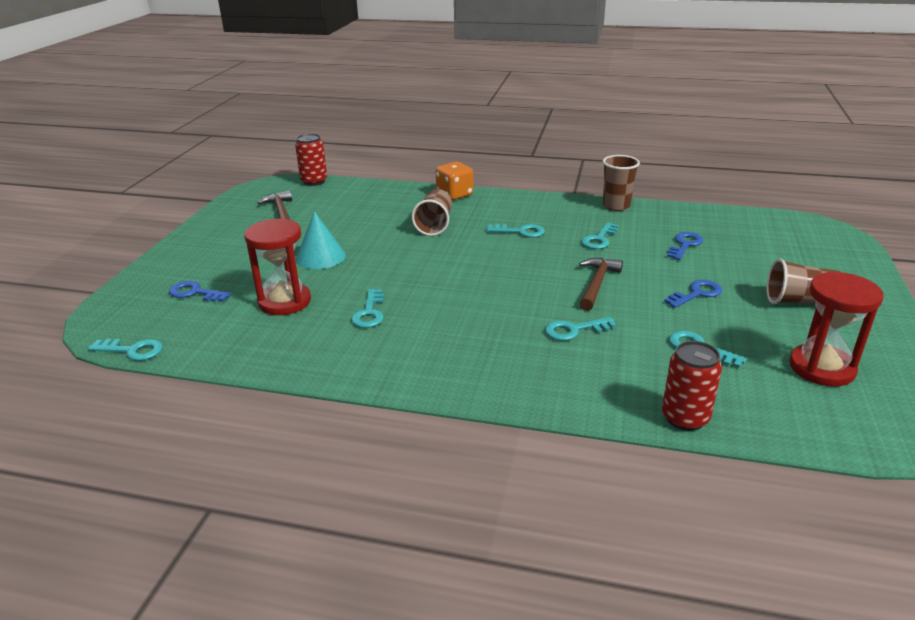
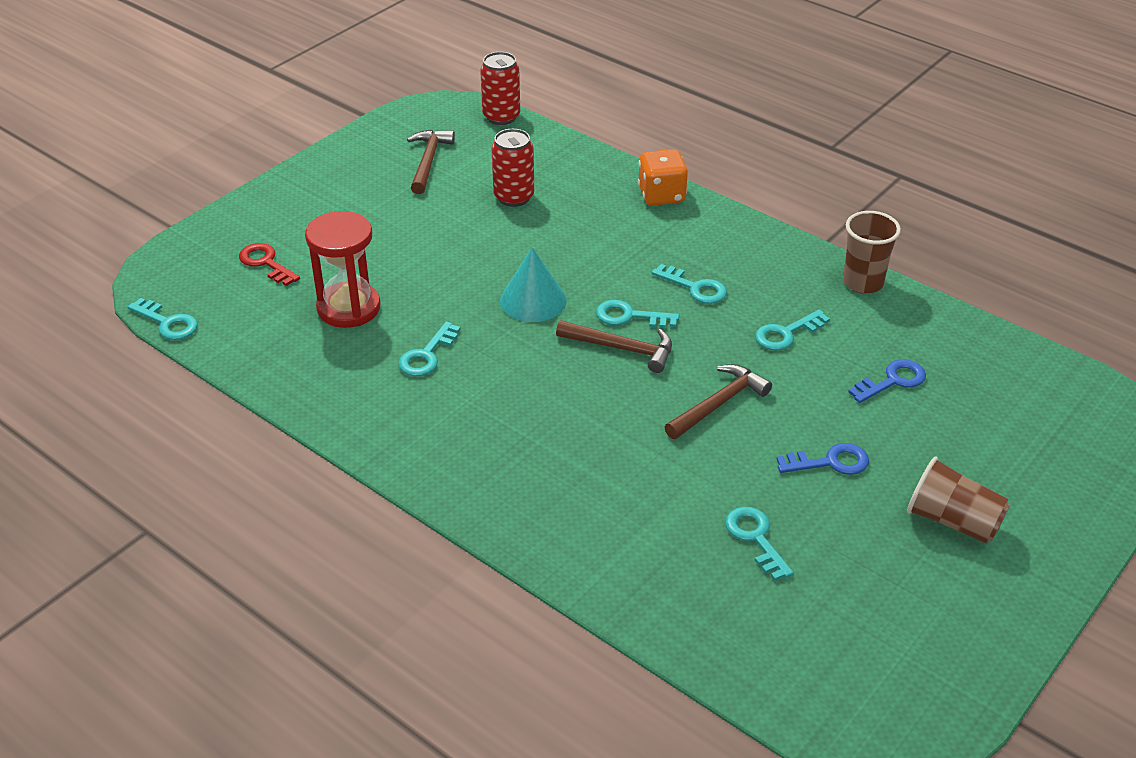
camera: 25 degrees right, 10 degrees up
(195, 293) = (266, 263): blue key -> red key
(320, 257) = (428, 252): turquoise cone -> turquoise cone (533, 300)
(434, 225) = (596, 242): brown cup -> none
(505, 273) = (622, 349): none -> brown hammer
(574, 330) = (633, 461): turquoise key -> turquoise key (630, 316)
(685, 418) = (652, 616): red can -> red can (514, 197)
(821, 368) = (875, 619): red hourglass -> none

